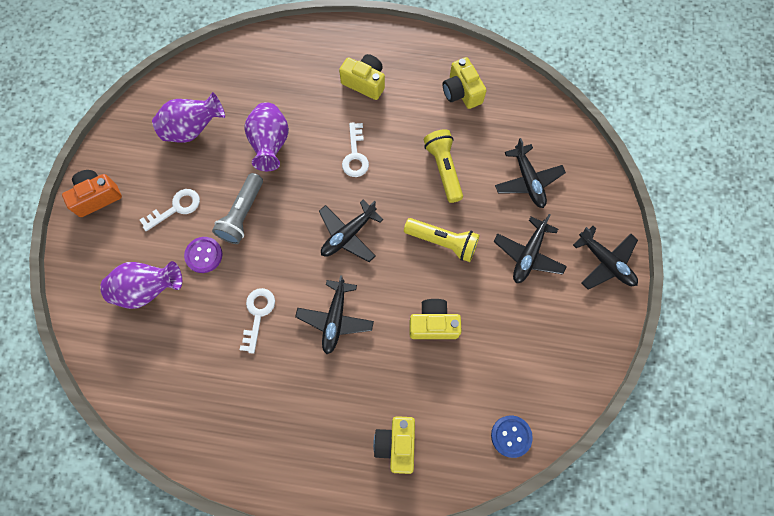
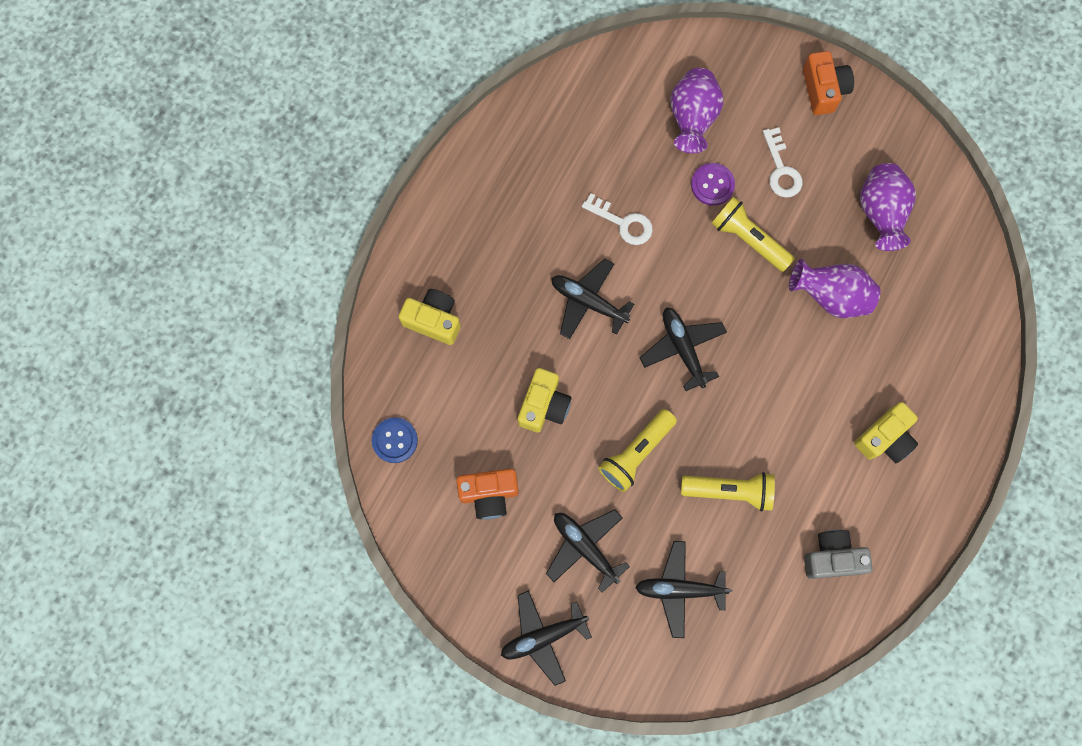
camera: 110 degrees right, 5 degrees up
(242, 214) = (748, 239): grey flashlight -> yellow flashlight
(355, 155) = (784, 391): white key -> none
(461, 92) = (832, 557): yellow camera -> grey camera
(520, 341) = (489, 494): none -> orange camera

